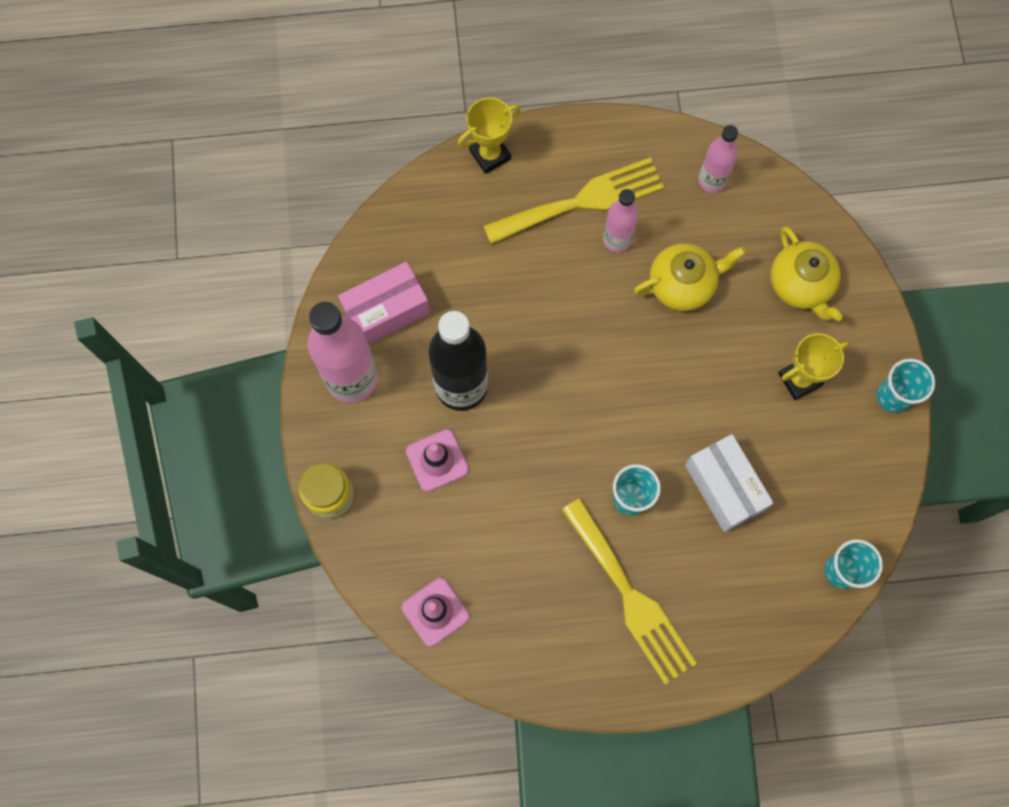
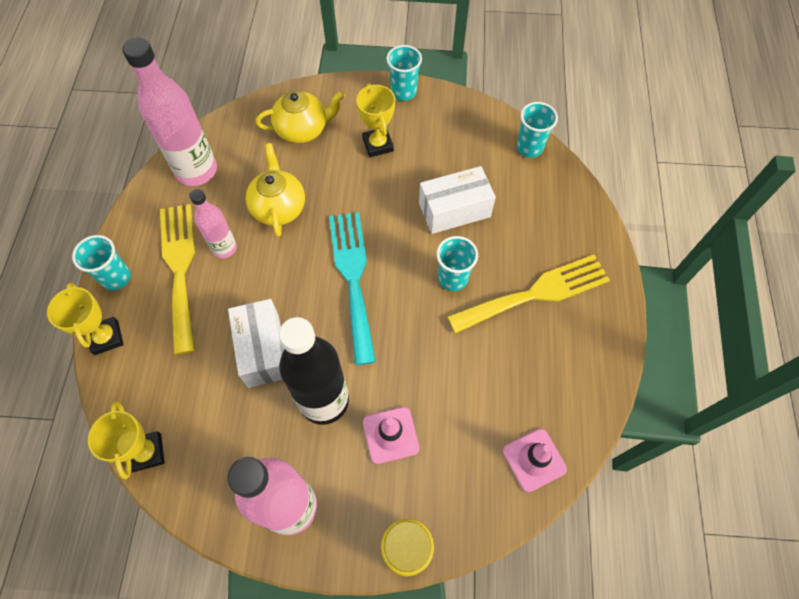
camera: 80 degrees left, 10 degrees down
(381, 232) = (147, 452): none -> yellow trophy
(386, 311) = (231, 460): pink box -> none
(505, 312) = (263, 350): none -> white box
(558, 141) = (116, 277): none -> turquoise cup
(609, 387) = (353, 277): none -> turquoise fork
(711, 180) = (196, 171): pink bottle -> pink bottle, size x1.78

